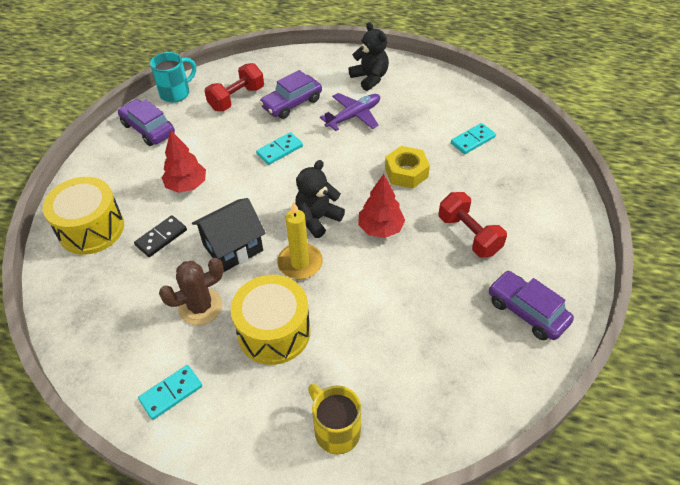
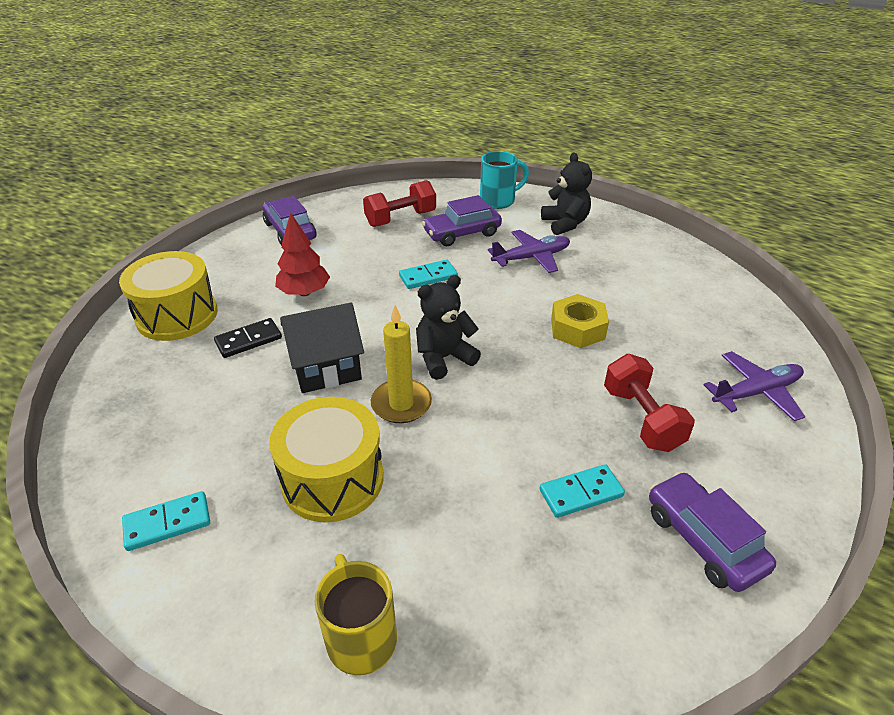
camera: 15 degrees right, 10 degrees down
(176, 93) = (336, 203): turquoise mug -> turquoise mug (498, 201)
(200, 307) = (255, 427): brown cactus -> none
(380, 228) = (521, 385): red tree -> none
(472, 140) = (678, 309): turquoise domino -> turquoise domino (581, 493)
(538, 197) = (756, 392): none -> purple plane

